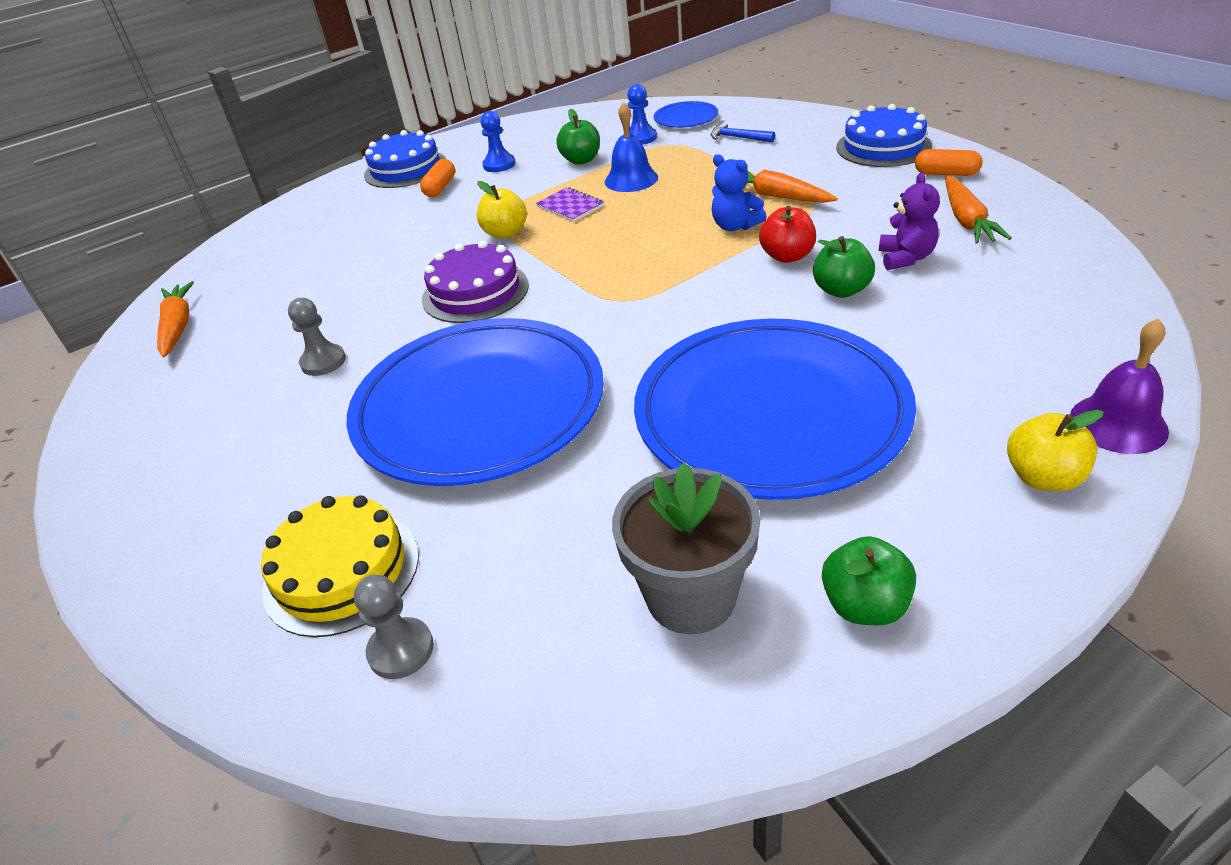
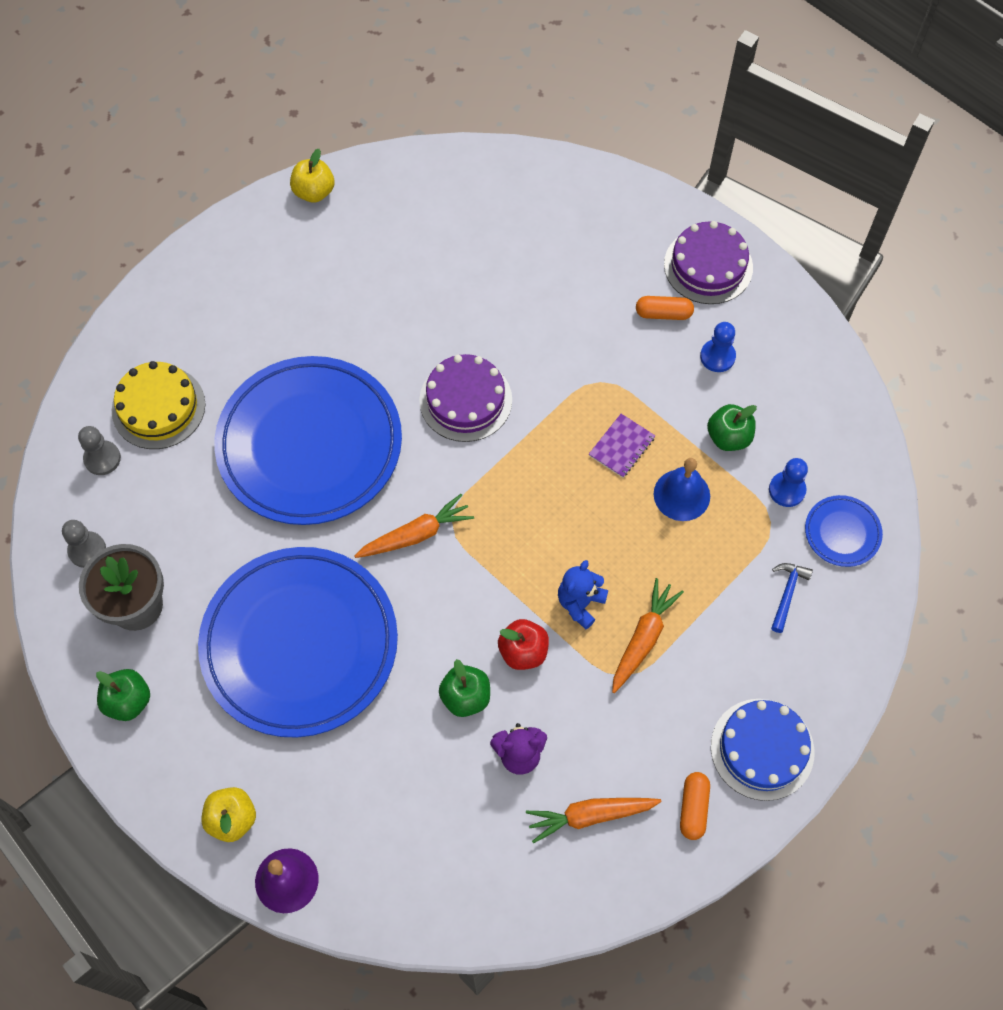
camera: 75 degrees right, 25 degrees up
(178, 327) = (416, 188): orange carrot -> orange carrot (415, 535)
(323, 362) = (367, 316): grey pawn -> grey pawn (87, 550)
(405, 169) = (708, 266): blue cake -> purple cake
(505, 233) = (569, 399): yellow apple -> yellow apple (314, 192)

